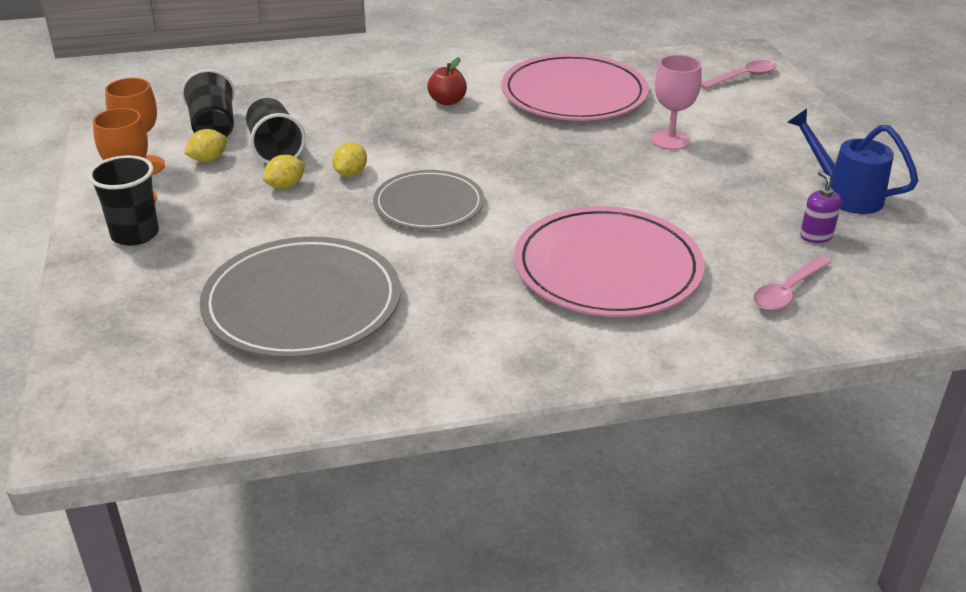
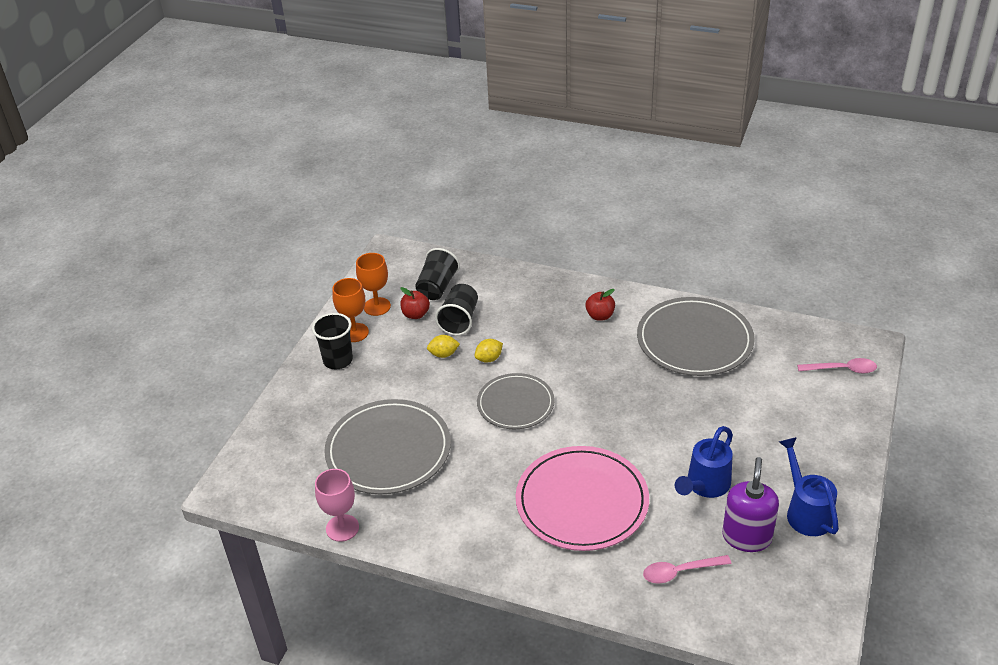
camera: 35 degrees right, 5 degrees up
(208, 160) = (415, 314): yellow lemon -> red apple
(574, 94) = (694, 340): pink plate -> grey plate
(670, 140) = (725, 411): pink goblet -> pink goblet (342, 528)
(723, 207) = (705, 486): none -> blue watering can
(816, 236) = (746, 537): purple soap dispenser -> purple soap dispenser, size x1.87

